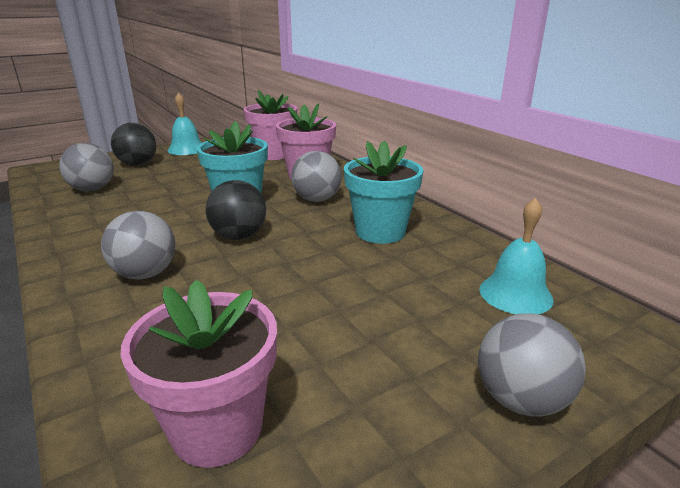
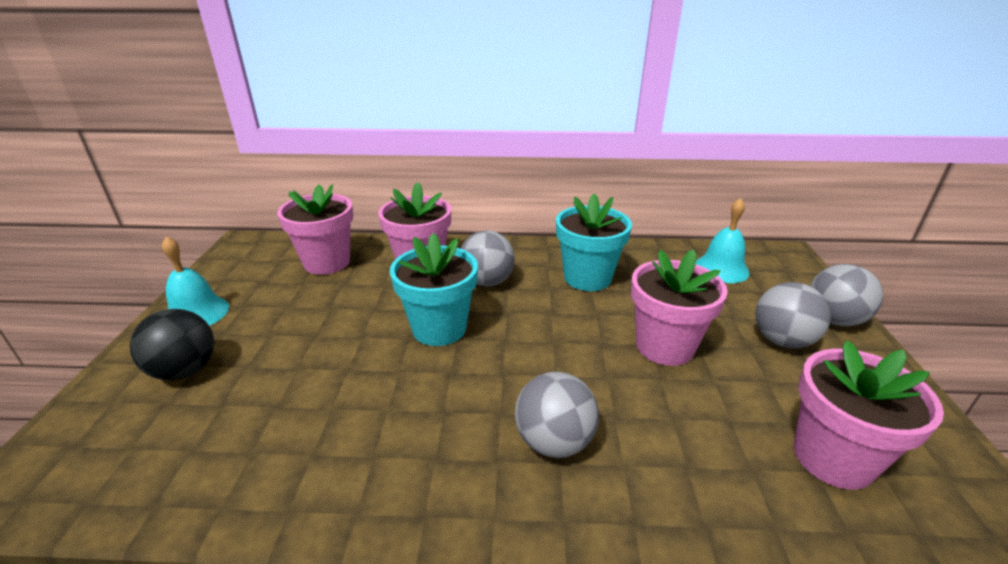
camera: 55 degrees left, 5 degrees up
(92, 189) = (225, 438): grey ball -> grey ball (782, 340)
(239, 236) = (522, 353): black ball -> none
(314, 291) = (664, 346): none -> pink flower pot

